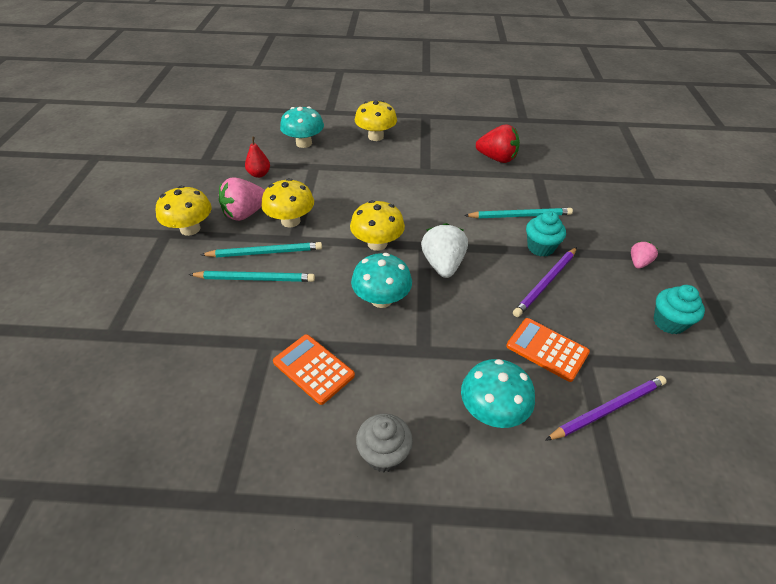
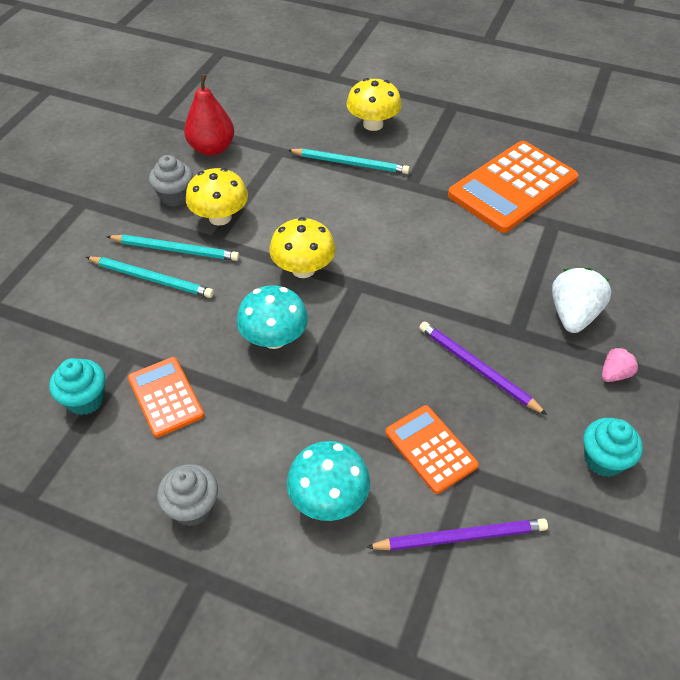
camera: 20 degrees right, 5 degrees up
(190, 229) = (110, 202): yellow mushroom -> none
(245, 213) = (175, 196): pink strawberry -> grey cupcake
(259, 174) = (212, 148): red pear -> red pear, size x1.64
(304, 143) = (281, 116): turquoise mushroom -> none
(443, 265) = (365, 314): white strawberry -> white strawberry (573, 315)
(497, 158) = (512, 187): red strawberry -> orange calculator
(519, 216) = (496, 273): turquoise pencil -> turquoise pencil (350, 163)
(540, 247) = (498, 322): turquoise cupcake -> turquoise cupcake (85, 400)
(546, 283) = (478, 369): purple pencil -> purple pencil turned 75 degrees clockwise

